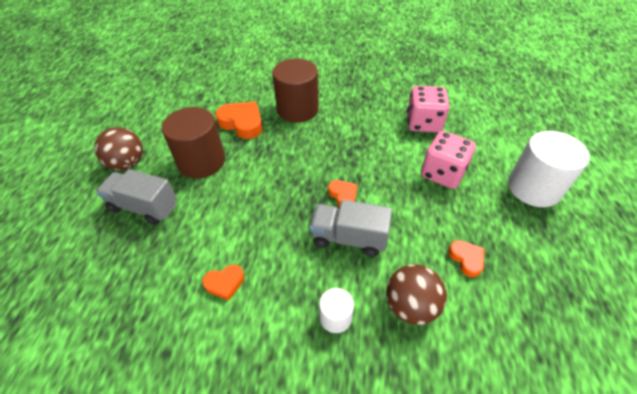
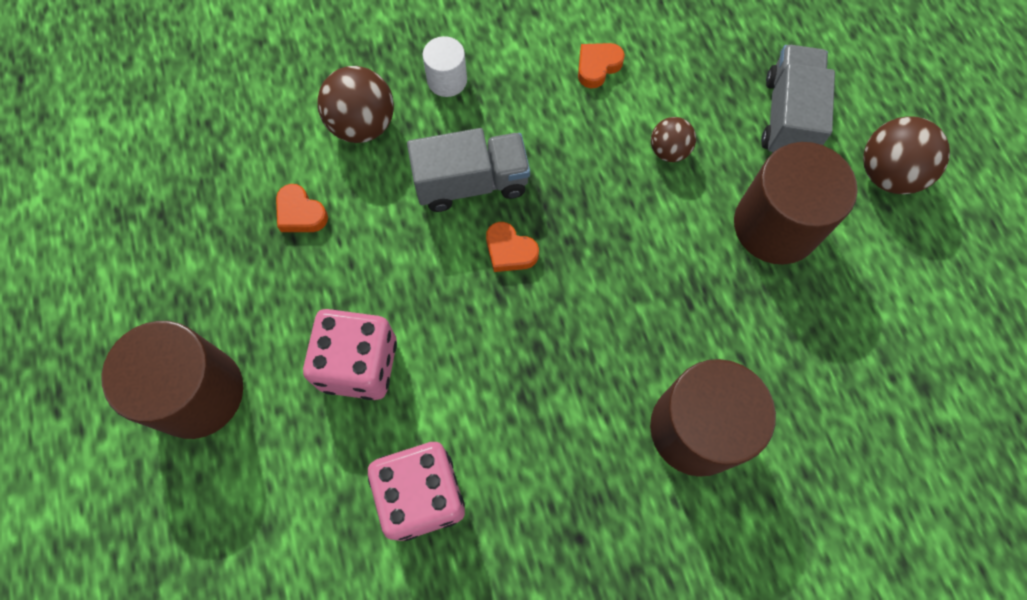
camera: 155 degrees right, 20 degrees up
(144, 207) = (787, 117): grey truck -> grey truck turned 75 degrees counterclockwise
(223, 214) = (668, 151): none -> brown ball
(242, 123) = (776, 342): orange heart -> none
(533, 188) = (198, 393): white cylinder -> brown cylinder

